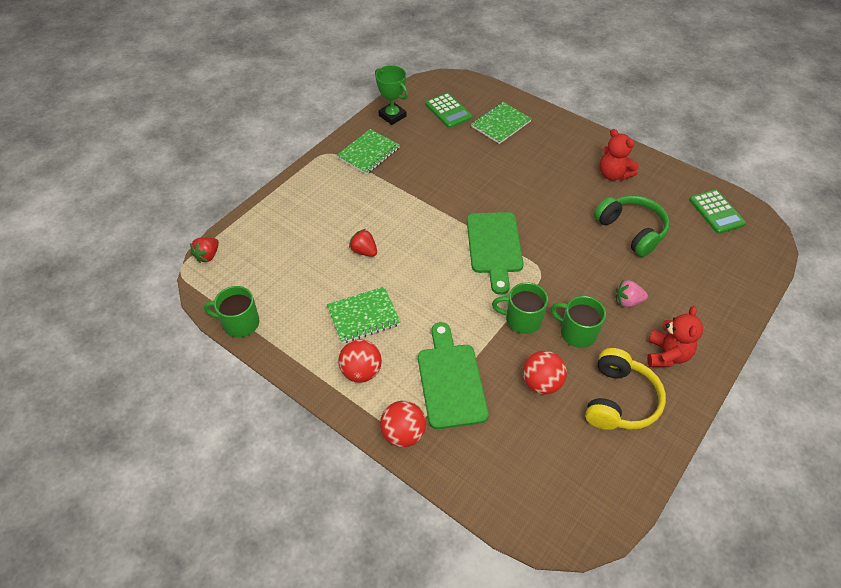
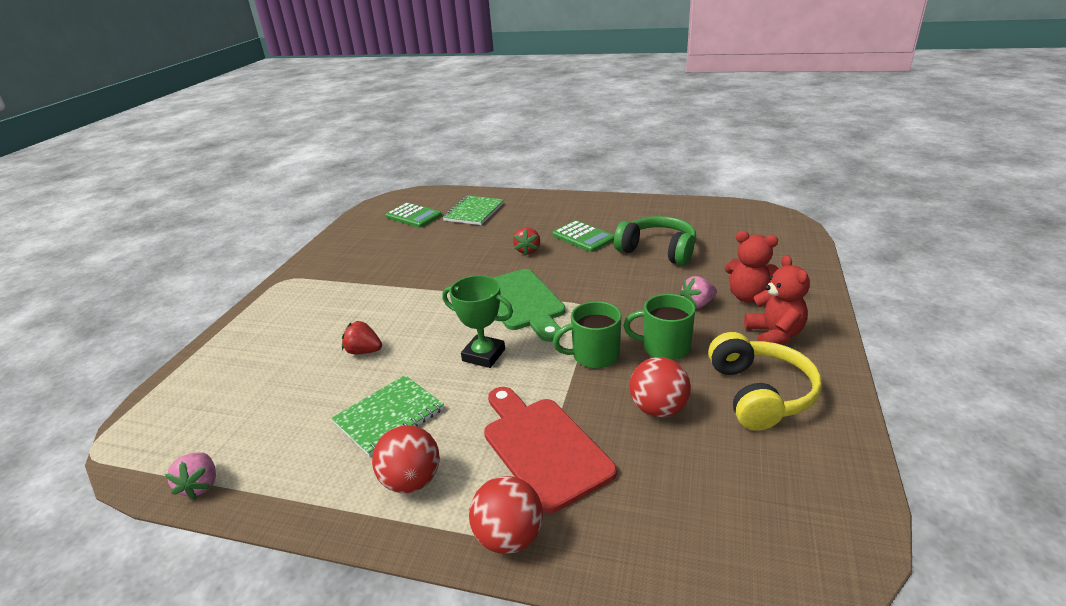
camera: 20 degrees left, 20 degrees down
(208, 256) = (134, 421): red strawberry -> red strawberry (528, 250)
(240, 323) = (201, 485): green mug -> pink strawberry
(368, 153) = (335, 267): green notebook -> none
(392, 116) = (352, 233): green trophy -> green trophy (483, 355)
(451, 380) = (543, 447): green cutting board -> red cutting board
(613, 174) = (610, 217): red teddy bear -> red teddy bear (749, 296)
(716, 212) = (725, 217): green calculator -> green calculator (583, 237)

